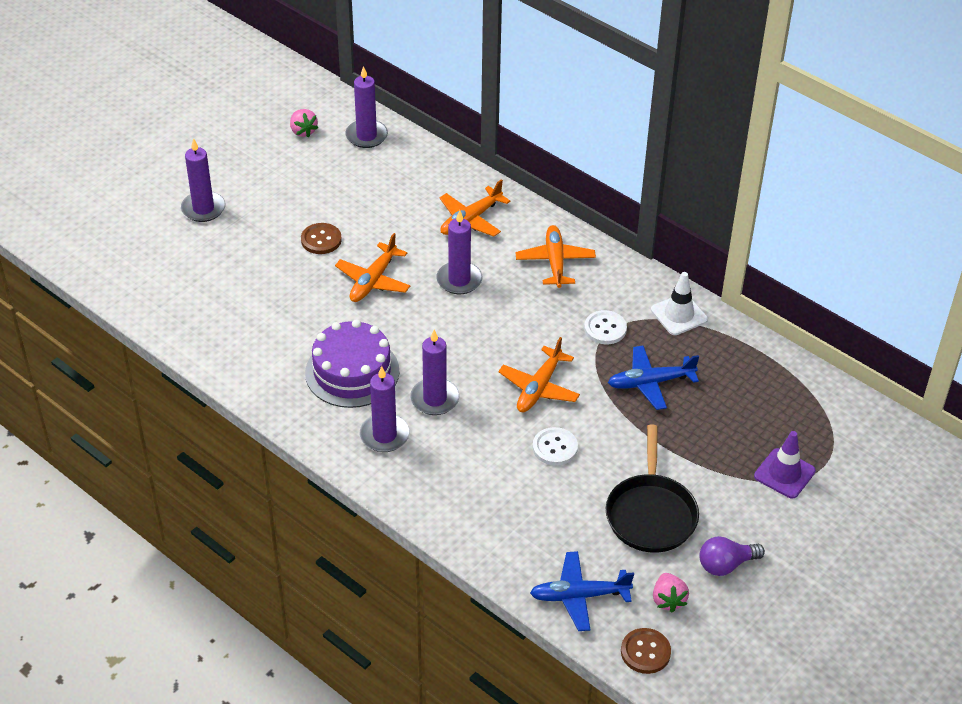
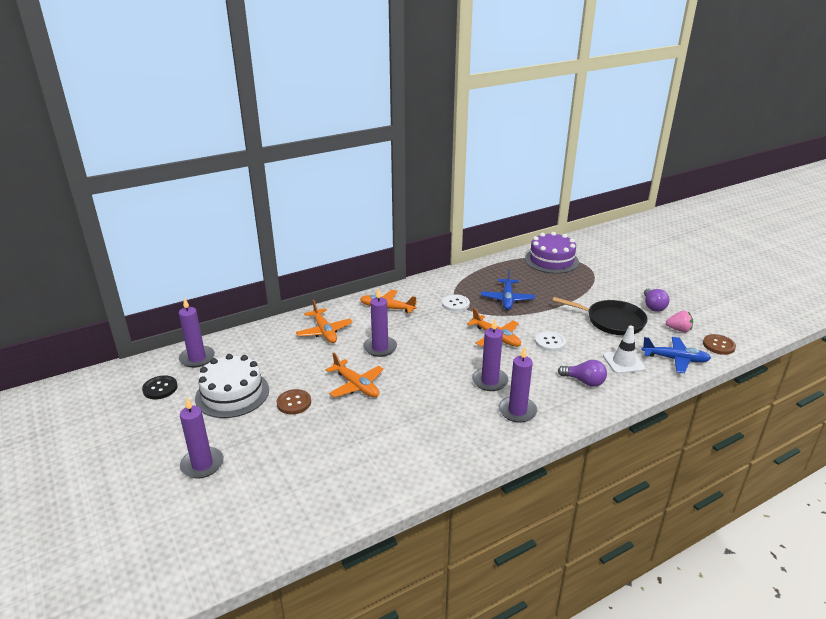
camera: 70 degrees left, 15 degrees down
(303, 131) = (160, 388): pink strawberry -> black button
(317, 187) = (232, 394): none -> white cake
(352, 372) = (446, 414): purple cake -> purple cake (551, 260)
(476, 495) = (584, 381): none -> purple light bulb
(579, 596) = (675, 359): blue plane -> blue plane turned 90 degrees counterclockwise
(679, 315) = (456, 279): white traffic cone -> white traffic cone (623, 362)
(784, 473) = (589, 276): purple traffic cone -> none

